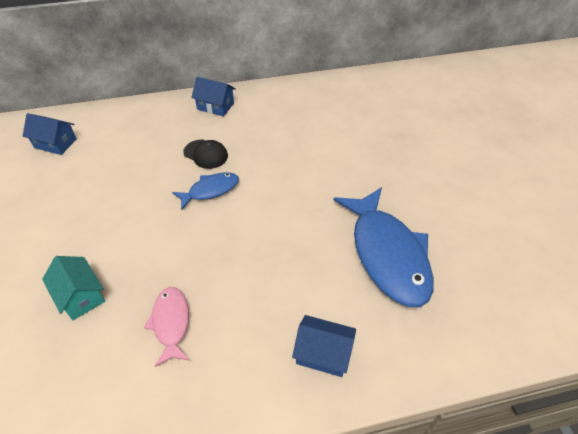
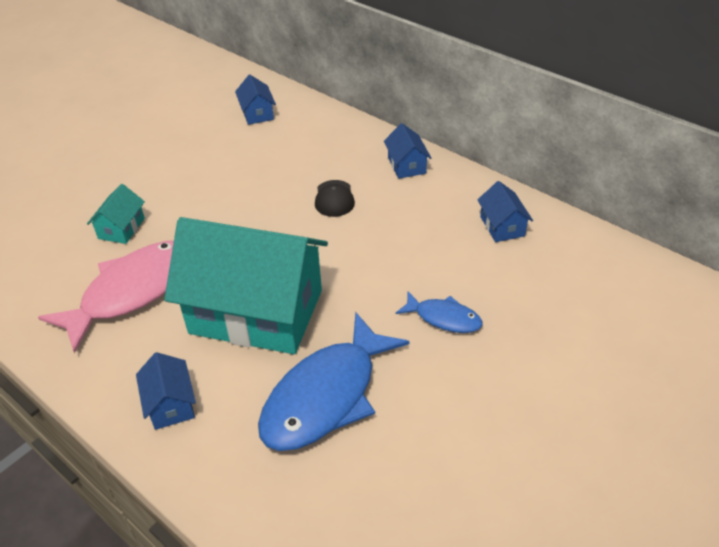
camera: 55 degrees right, 5 degrees down
(171, 323) = (133, 291): pink fish -> pink fish, size x1.97
(210, 190) = (292, 229): blue fish -> blue fish (444, 318)
(274, 252) = (256, 311): none -> turquoise house
(316, 101) = (502, 226): none -> blue house

